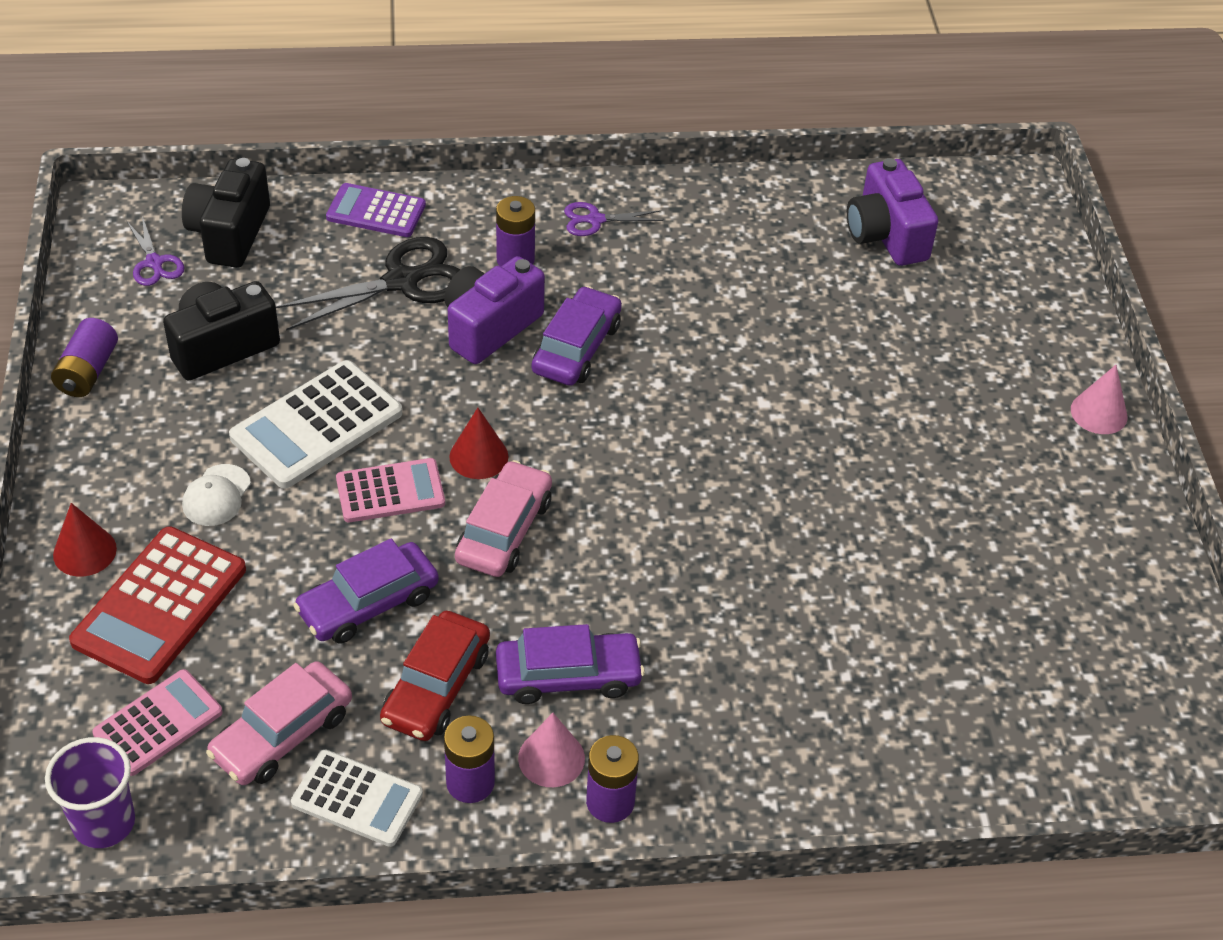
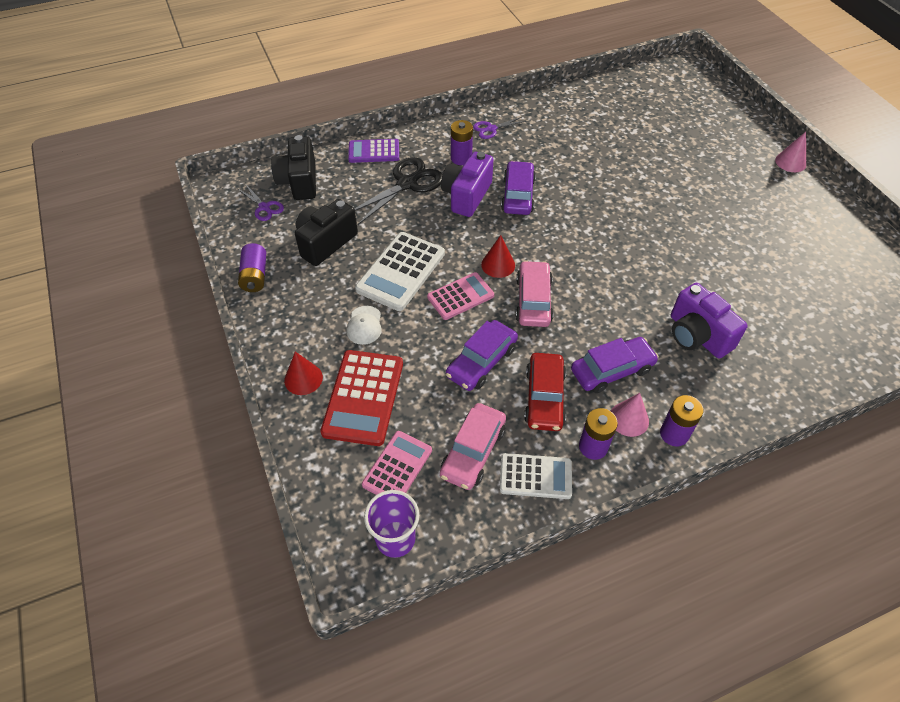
camera: 15 degrees left, 5 degrees up
(886, 235) = (639, 102): purple camera -> purple camera (697, 335)

